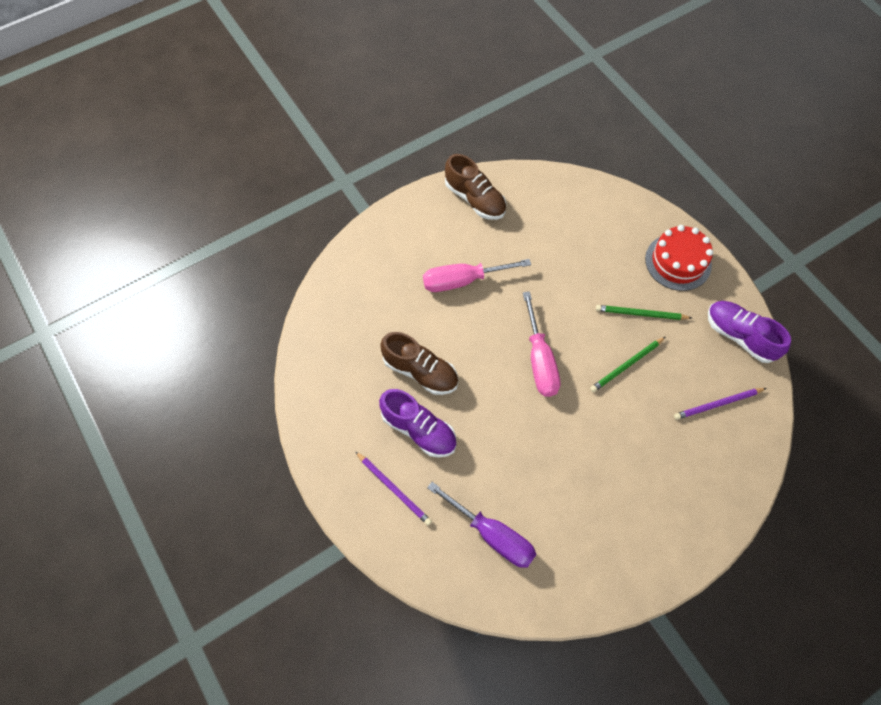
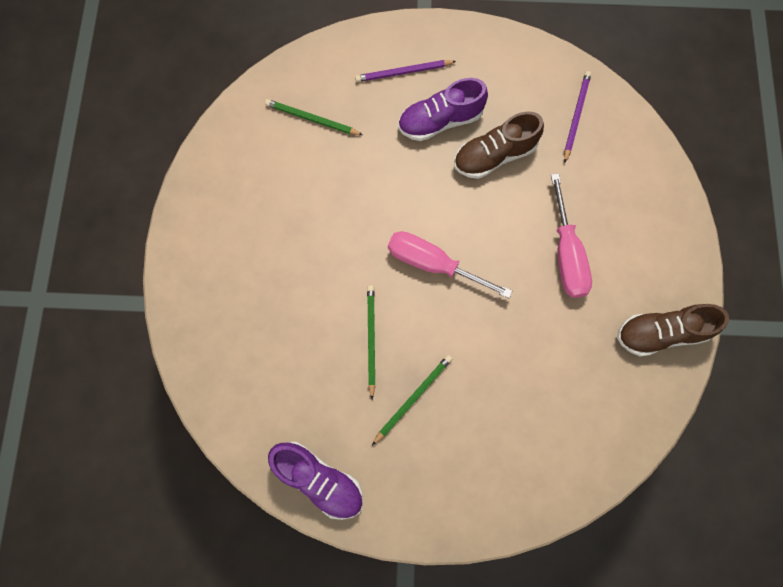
camera: 125 degrees right, 10 degrees up
(463, 280) = (566, 254): pink screwdriver -> pink screwdriver turned 150 degrees clockwise
(492, 535) = (312, 119): purple screwdriver -> green pencil
(678, 262) = (444, 490): red cake -> none
(717, 404) = (272, 393): purple pencil -> purple pencil (576, 116)
(740, 336) = (319, 479): purple shoe -> purple shoe turned 45 degrees clockwise

